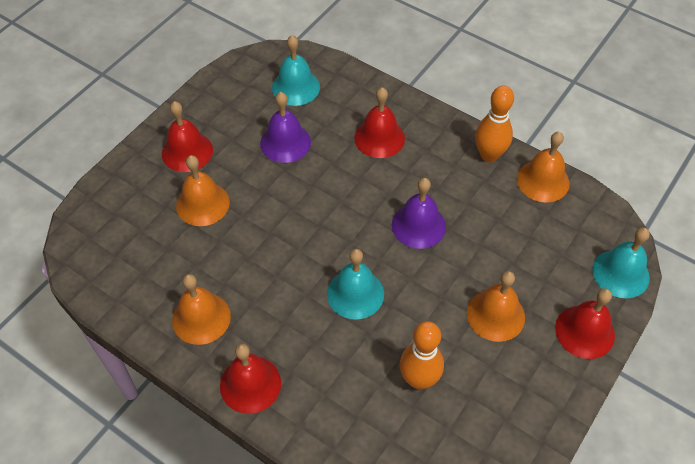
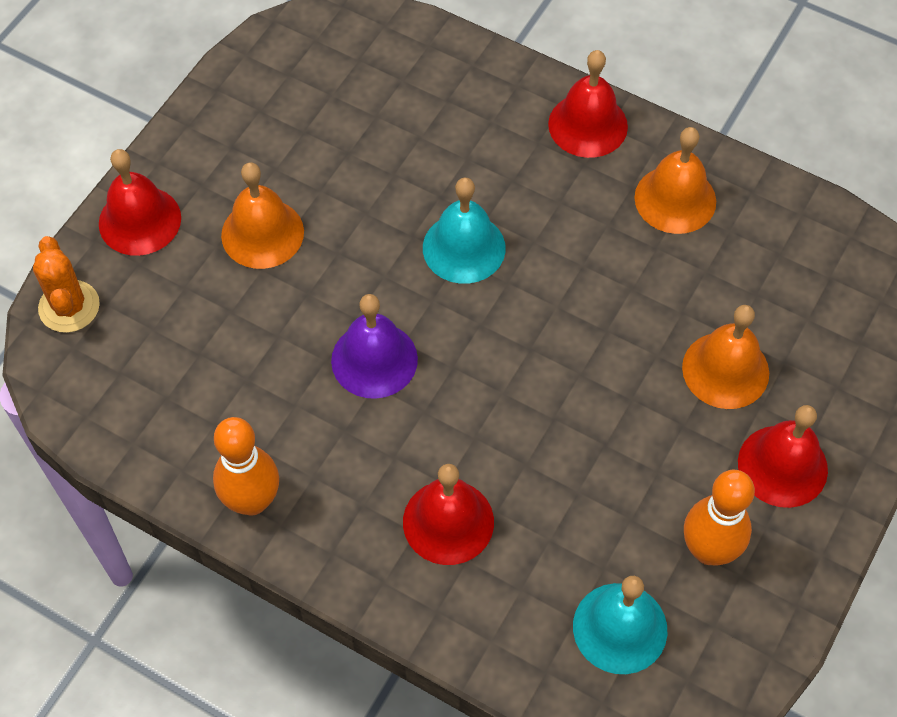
camera: 175 degrees right, 5 degrees up
(285, 142) = (615, 498): purple bell -> none
(419, 379) = (370, 146): orange bowling pin -> orange bowling pin (709, 550)
(543, 181) = (164, 456): orange bell -> none
(620, 273) = (69, 307): turquoise bell -> orange cactus

